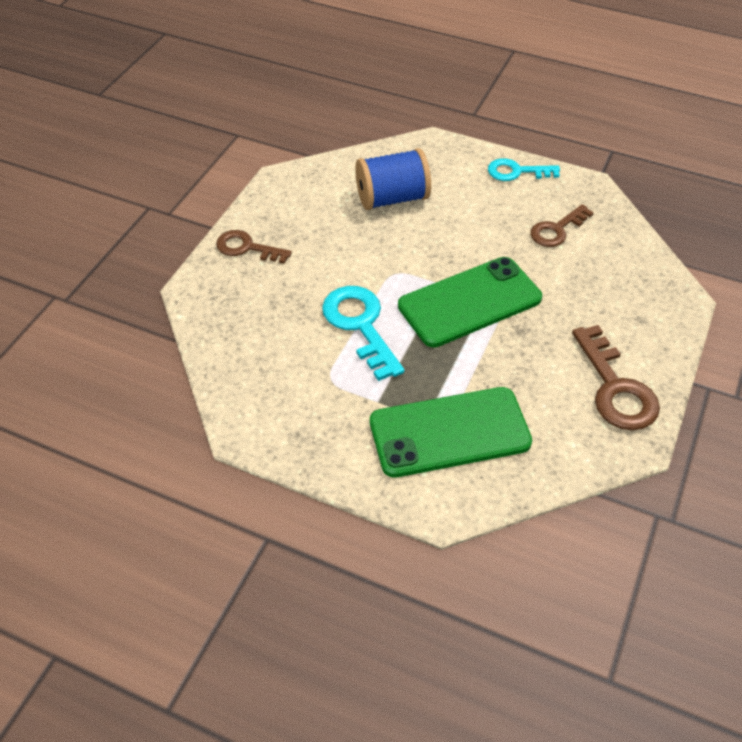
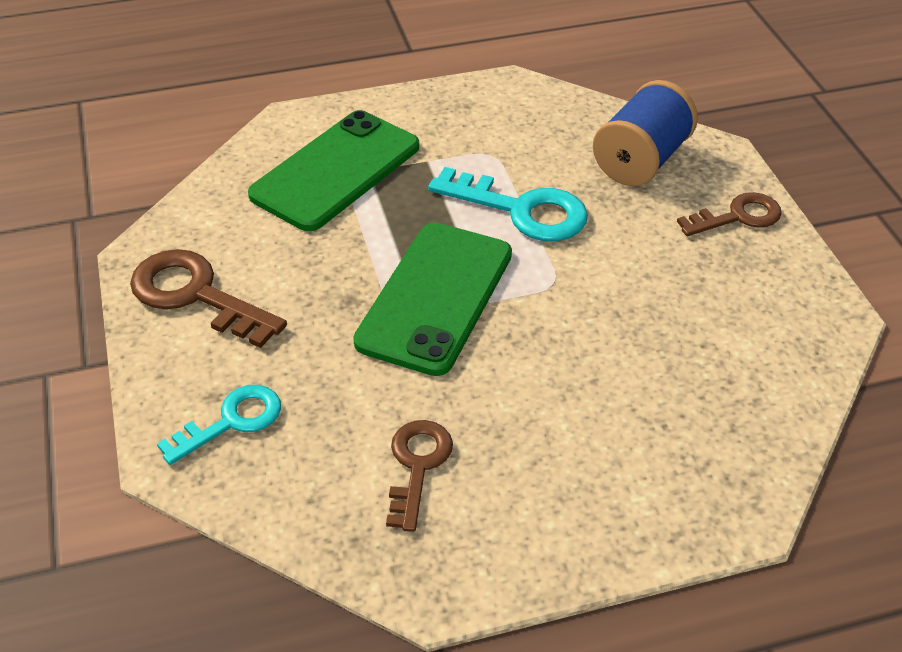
camera: 140 degrees right, 5 degrees down
(392, 198) = (675, 376): blue spool -> blue spool (641, 160)
(517, 172) = (566, 540): turquoise key -> turquoise key (231, 422)

